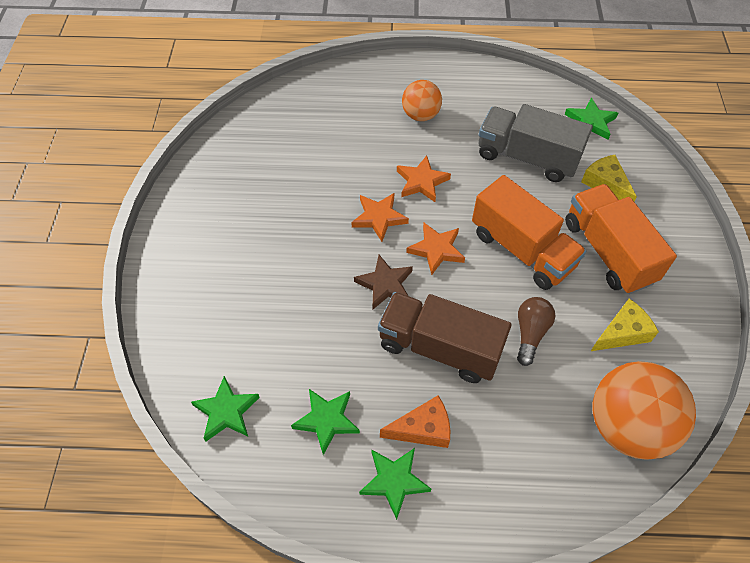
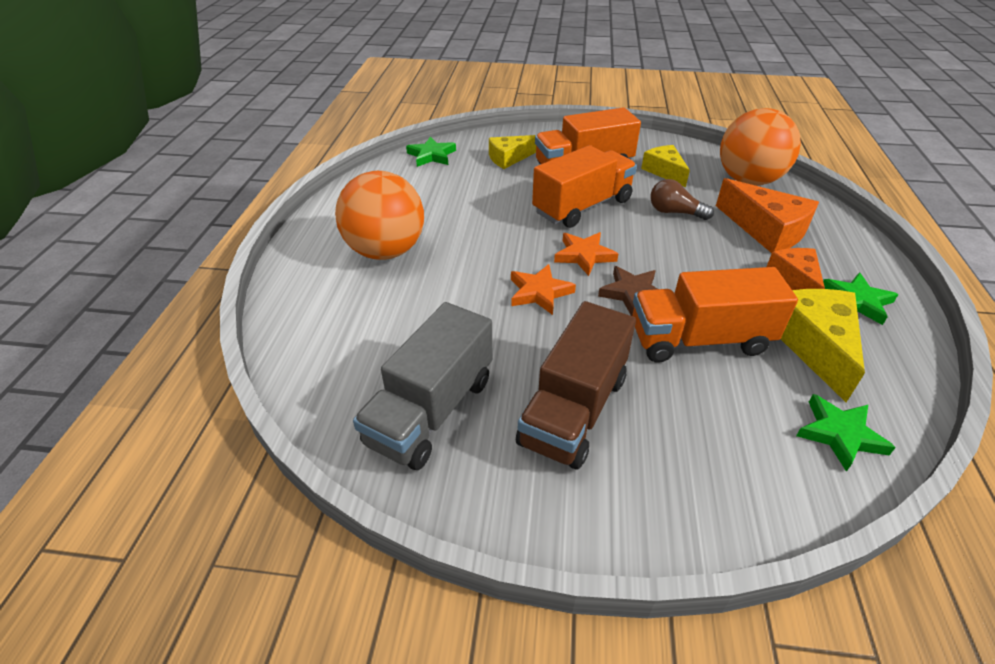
camera: 85 degrees left, 15 degrees down
(327, 420) = (813, 345): green star -> yellow cheese
(328, 329) = (699, 340): none -> orange truck
(420, 115) = (385, 251): orange ball -> orange ball, size x1.74
(421, 182) = (489, 258): orange star -> none
(439, 348) = (703, 263): brown truck -> brown truck (574, 410)
(514, 422) = (766, 230): none -> orange cheese
(527, 157) = (468, 192): grey truck -> grey truck (431, 411)

